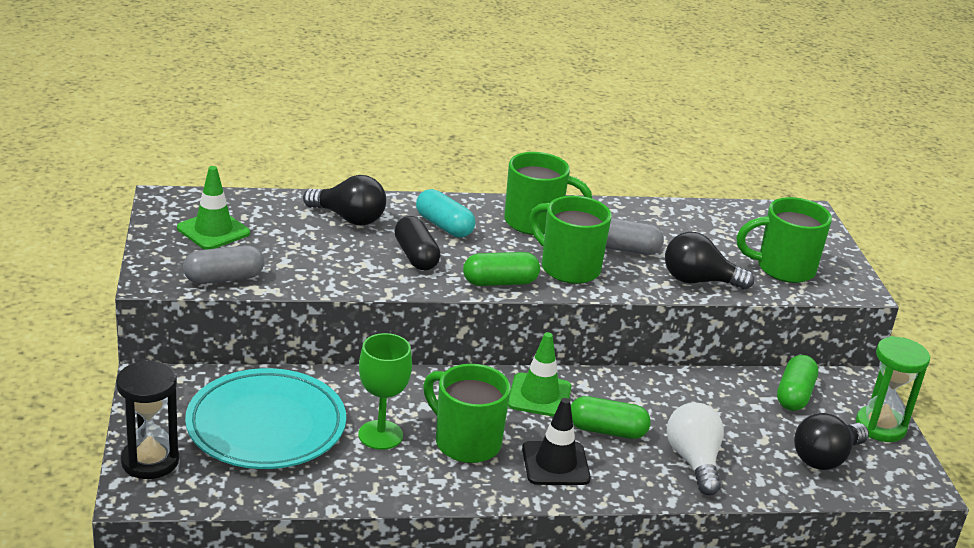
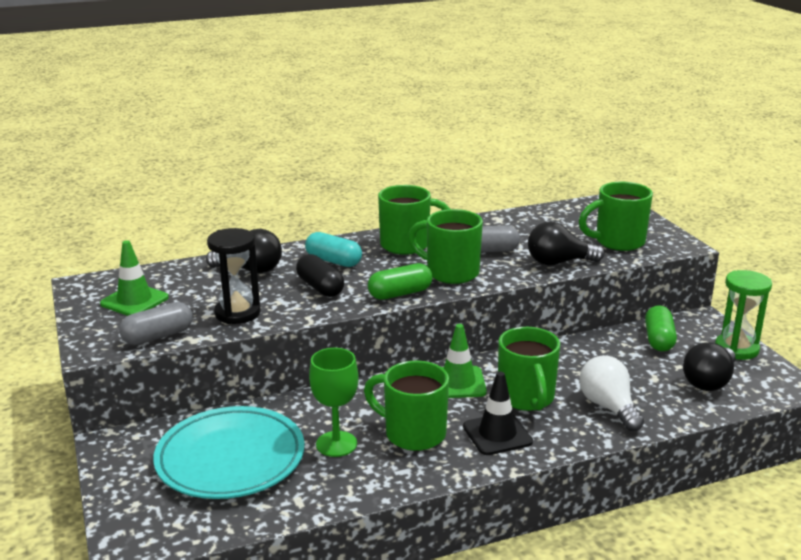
camera: 10 degrees left, 5 degrees down
(150, 461) = (132, 514): black hourglass -> black hourglass (237, 313)
(607, 431) = (526, 398): green capsule -> green mug

